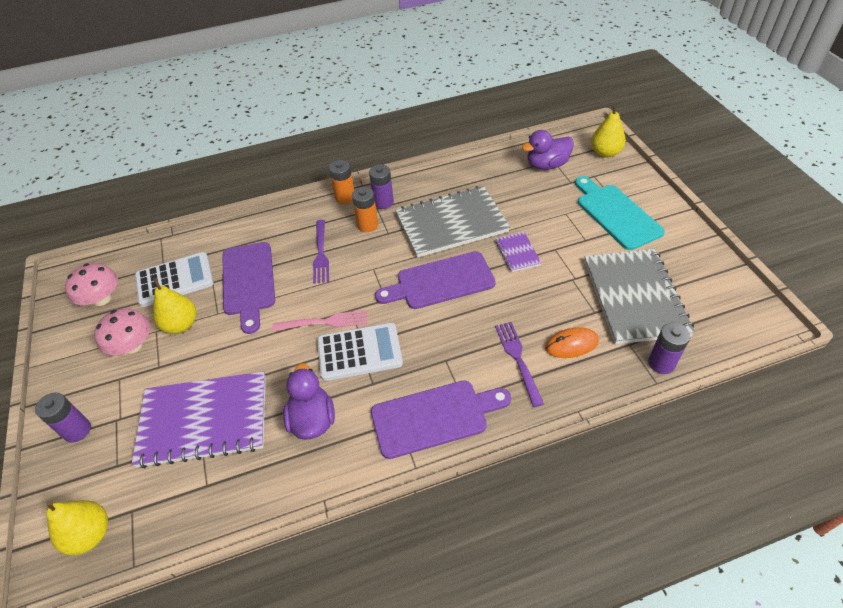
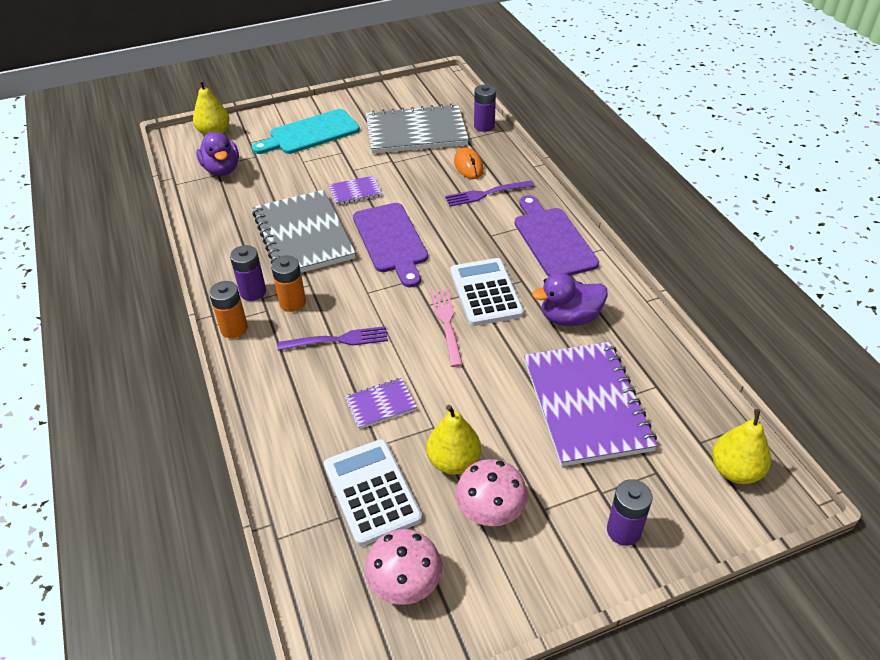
camera: 95 degrees left, 5 degrees down
(248, 282) = (381, 404): purple cutting board -> purple notebook

